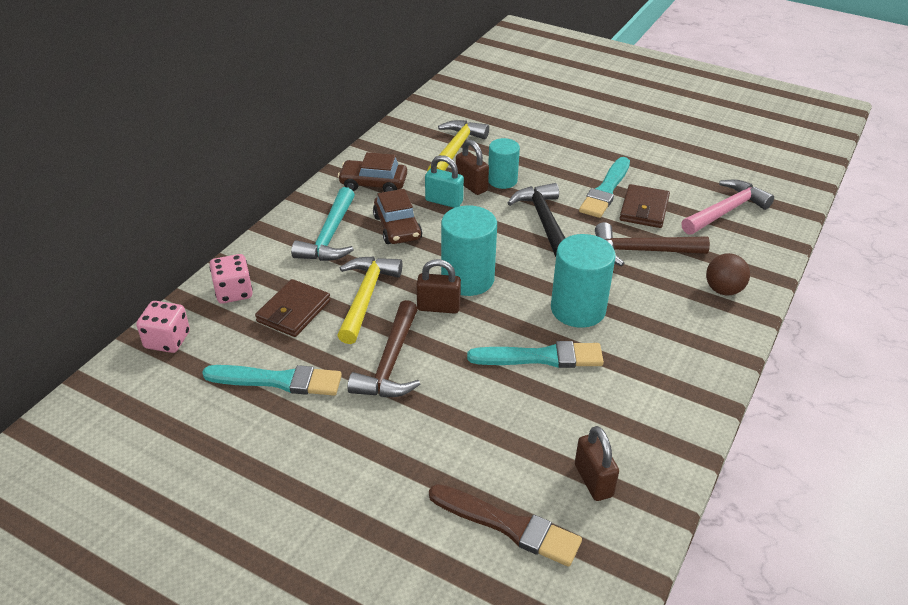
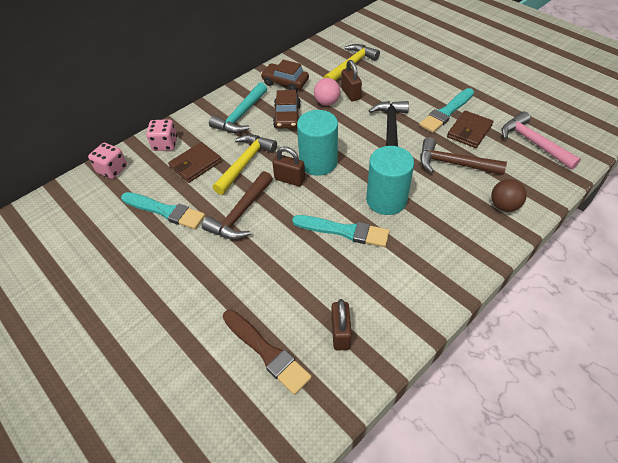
camera: 20 degrees right, 10 degrees up
(444, 201) = (327, 102): turquoise padlock -> pink ball
(502, 180) = (374, 93): turquoise cylinder -> none
(725, 211) = (533, 143): pink hammer -> pink hammer turned 105 degrees counterclockwise

